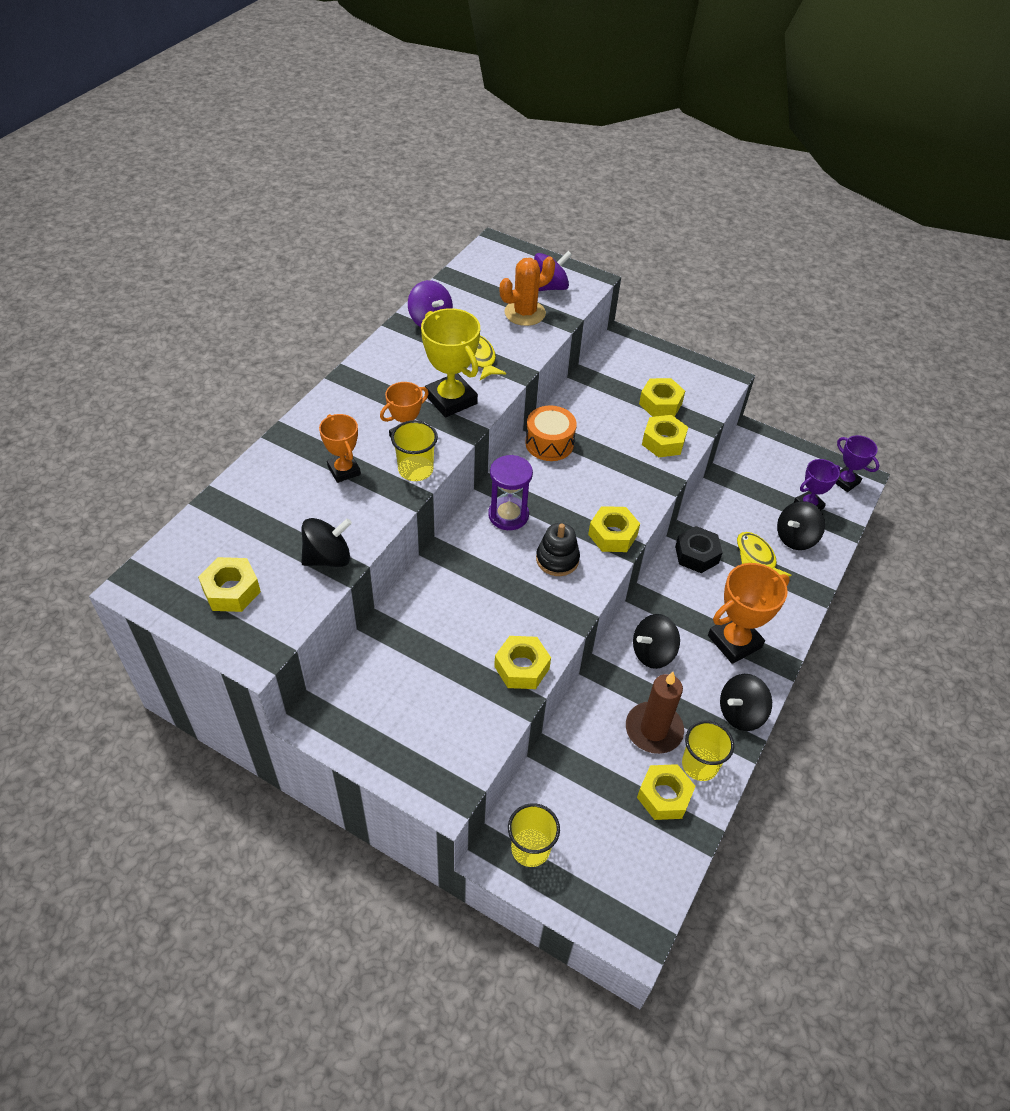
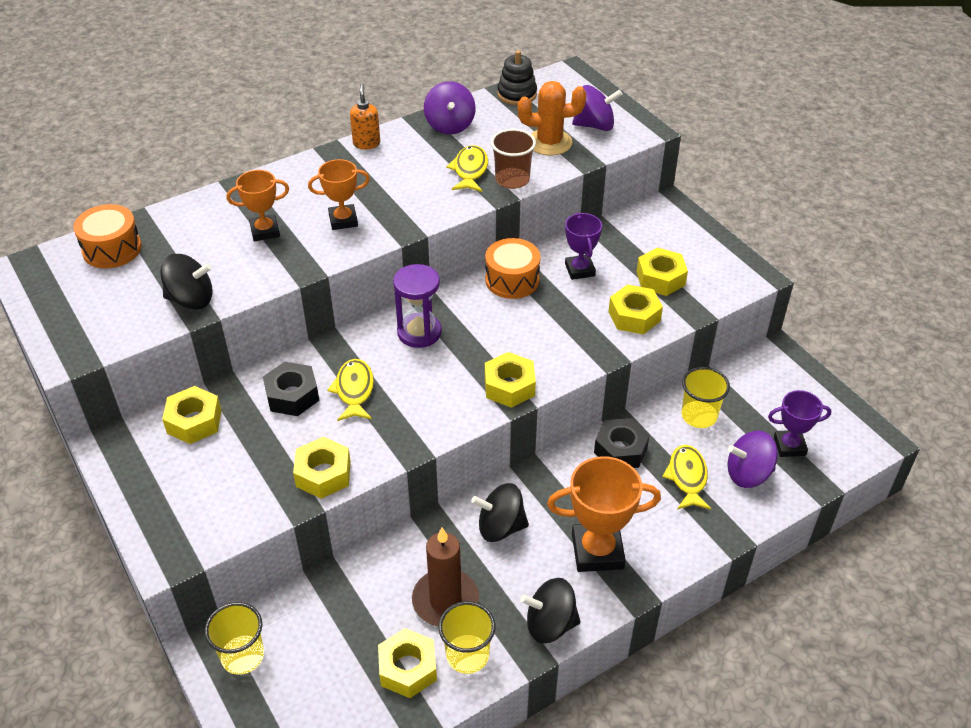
camera: 30 degrees right, 5 degrees down
(211, 536) = (112, 249): none -> orange drum
(231, 590) = (91, 298): yellow nut -> yellow nut (194, 421)
(344, 470) = (265, 231): orange trophy -> orange trophy turned 75 degrees clockwise
(370, 359) = (366, 143): none -> orange soap dispenser
(415, 470) = (328, 251): yellow cup -> yellow cup (699, 416)
(444, 610) = (292, 395): none -> black nut
(451, 399) = (412, 200): yellow trophy -> none
(493, 586) = (354, 390): none -> yellow fish
(520, 355) = (512, 180): none -> brown cup
(557, 559) = (435, 389): black stacking toy -> black stacking toy (517, 94)
(795, 538) = (748, 474): black spinning top -> purple spinning top
(845, 481) = (855, 437): purple trophy -> purple trophy (579, 270)

